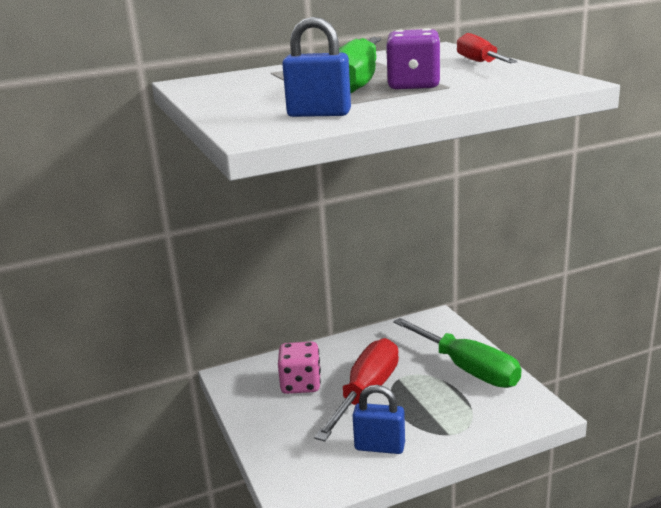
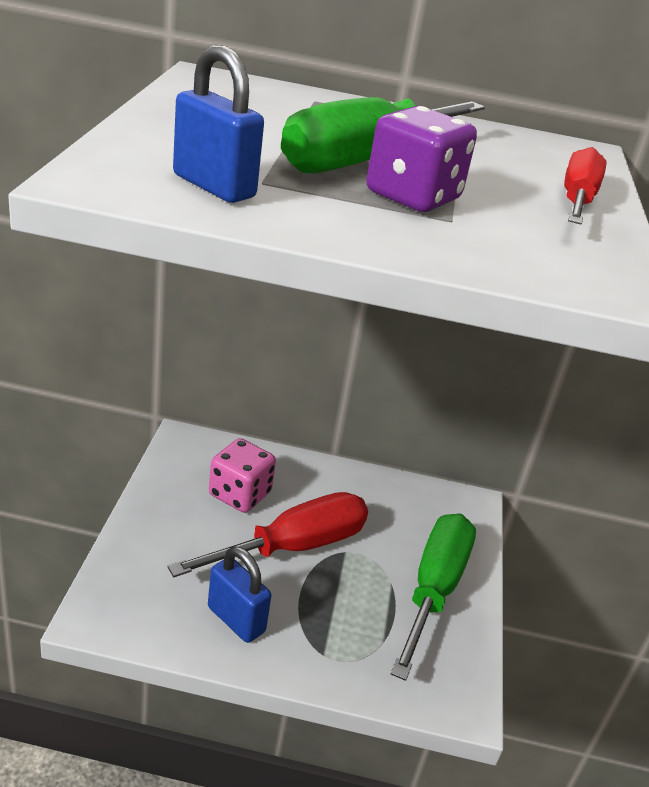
camera: 25 degrees right, 10 degrees up
(467, 369) = (434, 589): green screwdriver -> green screwdriver turned 150 degrees counterclockwise

